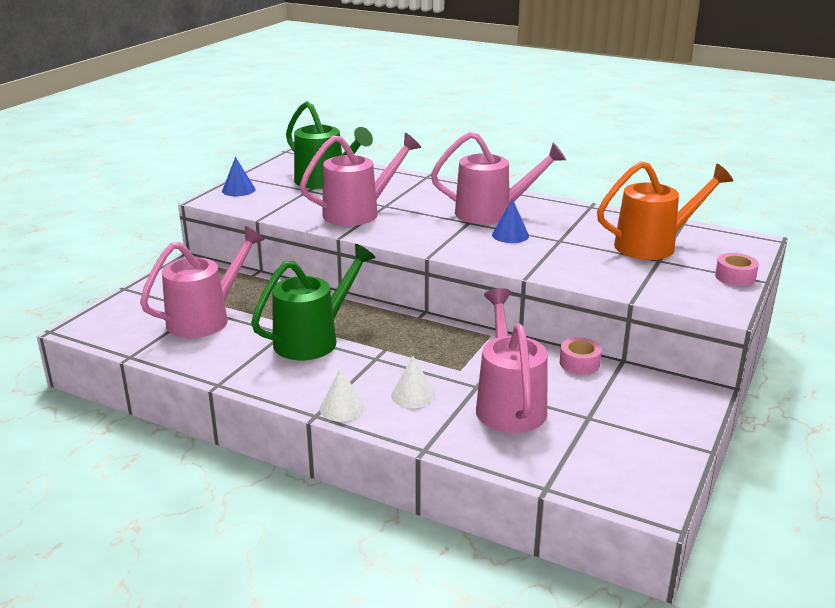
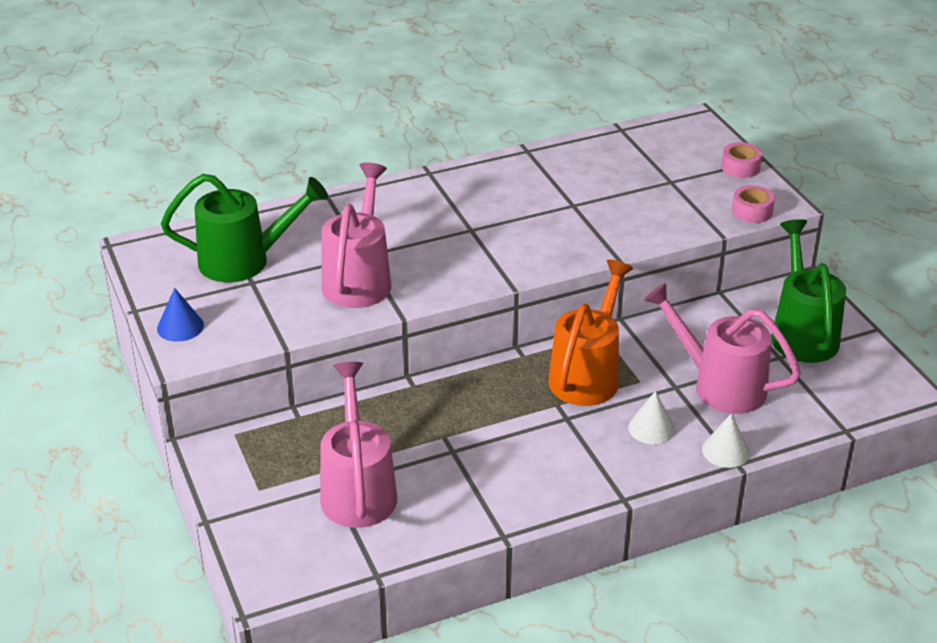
camera: 50 degrees left, 10 degrees up
(314, 339) = (488, 438): green watering can -> green watering can (802, 333)
(342, 408) = (628, 478): white cone -> white cone (725, 451)
(492, 213) = (469, 207): pink watering can -> none
(510, 235) = (529, 223): blue cone -> none
(579, 363) = (700, 315): pink tape -> pink tape (752, 211)
(654, 245) = (643, 167): orange watering can -> orange watering can (588, 374)

